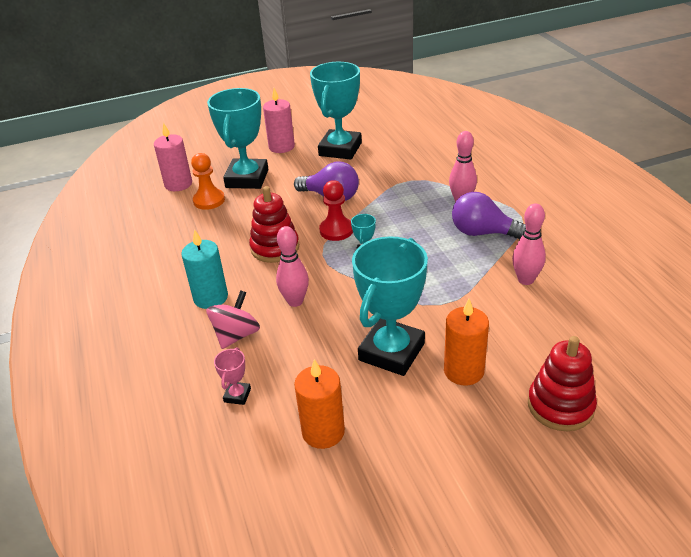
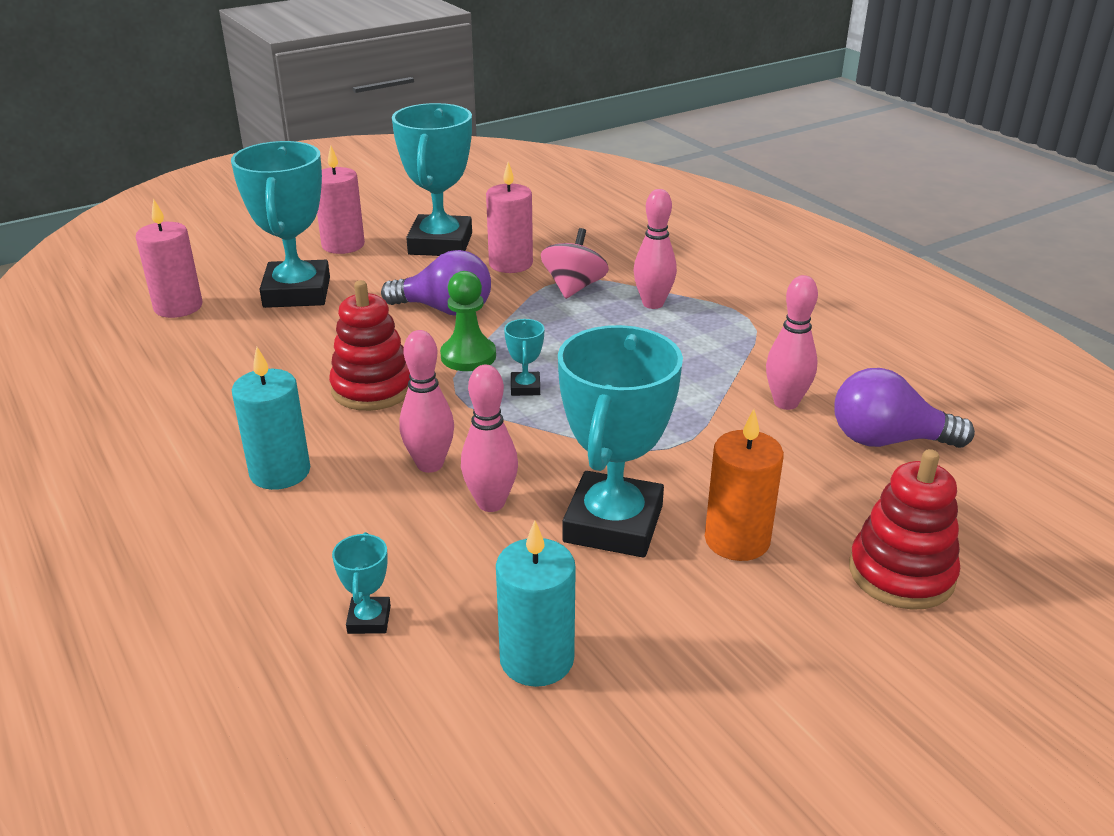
camera: 15 degrees left, 5 degrees down
(209, 200) = (239, 327): orange pawn -> none
(236, 335) = (341, 525): pink spinning top -> pink spinning top (574, 287)
(237, 395) = (369, 619): pink trophy -> turquoise trophy
(323, 330) = (491, 503): none -> pink bowling pin
(323, 432) = (537, 659): orange candle -> turquoise candle
(336, 230) = (468, 356): red pawn -> green pawn
(379, 166) = (510, 264): none -> pink candle
(483, 233) = (699, 344): purple light bulb -> purple light bulb (887, 440)

